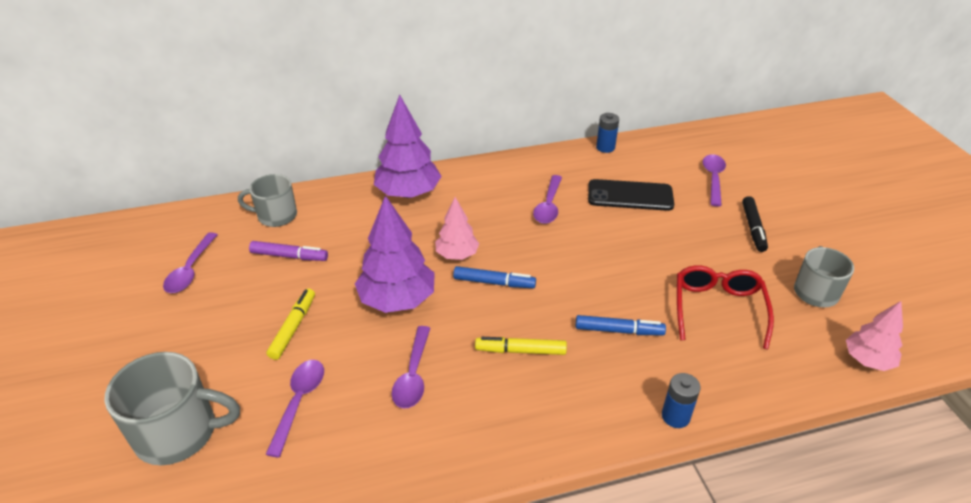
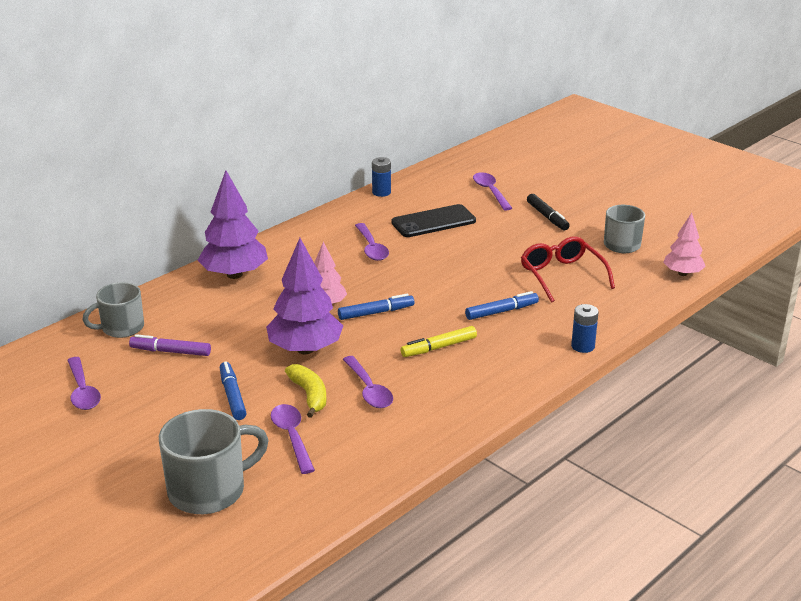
camera: 30 degrees left, 10 degrees down
(289, 256) = (171, 351): purple marker -> purple marker turned 150 degrees counterclockwise
(293, 328) = (232, 396): yellow marker -> blue marker
(356, 357) = (309, 395): none -> yellow banana

